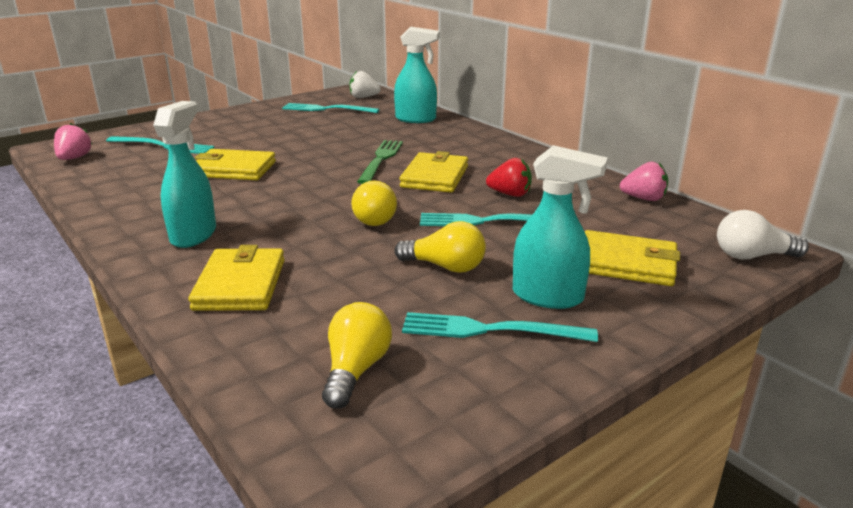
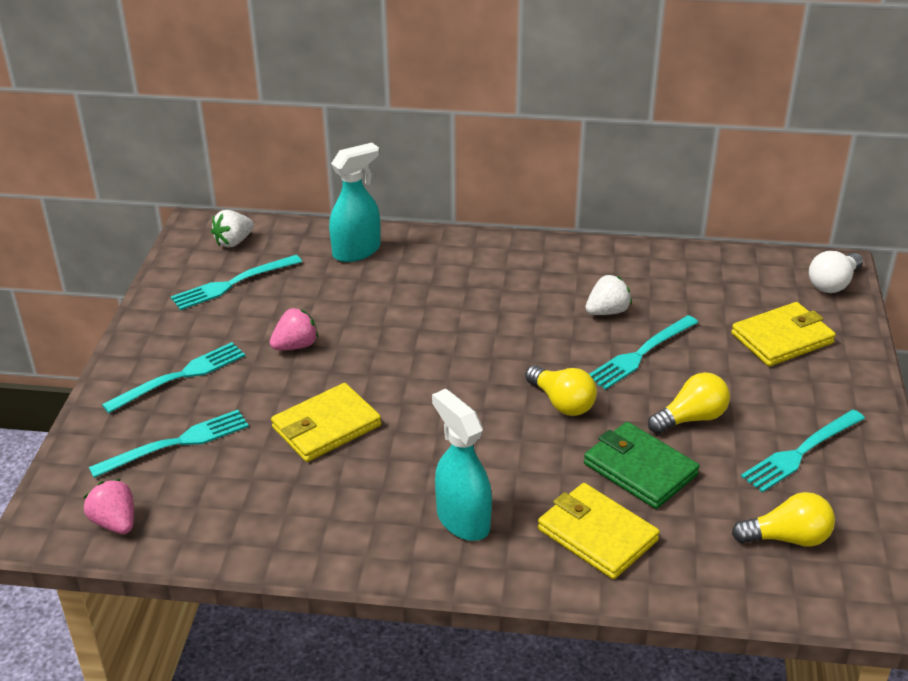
camera: 45 degrees left, 10 degrees up
(224, 127) = (180, 376): none -> turquoise fork
(346, 271) = (640, 469): none -> green wallet
(356, 370) = (787, 538): yellow light bulb -> yellow light bulb turned 120 degrees clockwise
(381, 159) = (434, 330): green fork -> none
(435, 177) = (518, 325): yellow wallet -> none
(510, 194) = (607, 311): red strawberry -> white strawberry
(548, 297) = (787, 401): turquoise spray bottle -> none
(643, 199) = (698, 260): pink strawberry -> pink strawberry (296, 346)

